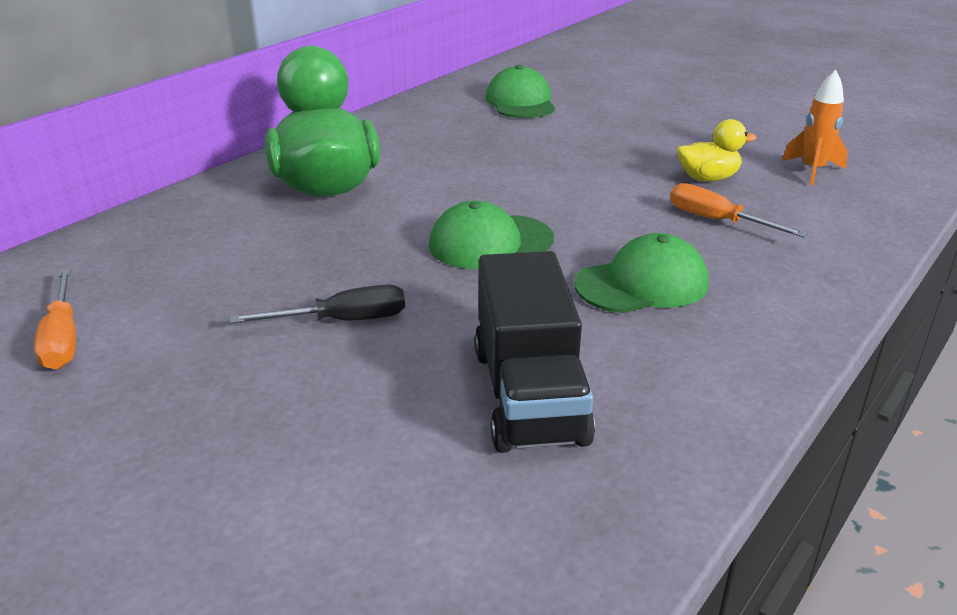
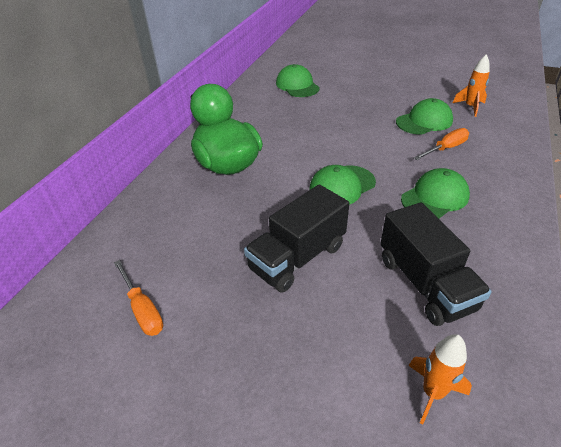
camera: 15 degrees left, 10 degrees up
(342, 321) = (297, 257): black screwdriver -> black truck
(423, 541) = (432, 393): none -> orange rocket
(708, 178) = (424, 121): yellow duck -> green cap
(717, 221) = (445, 148): orange screwdriver -> orange screwdriver turned 120 degrees clockwise

